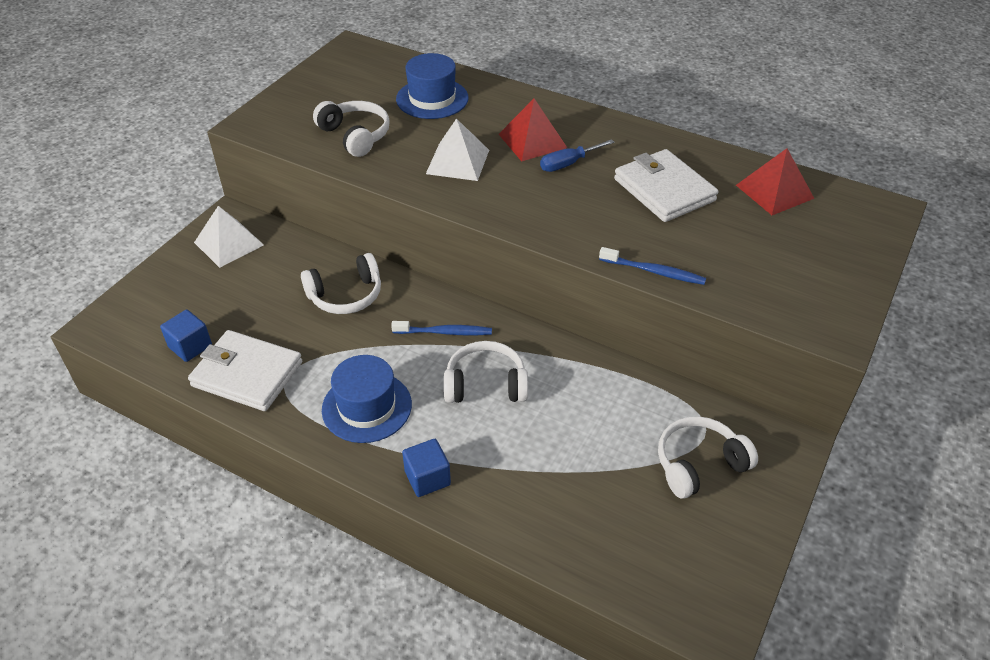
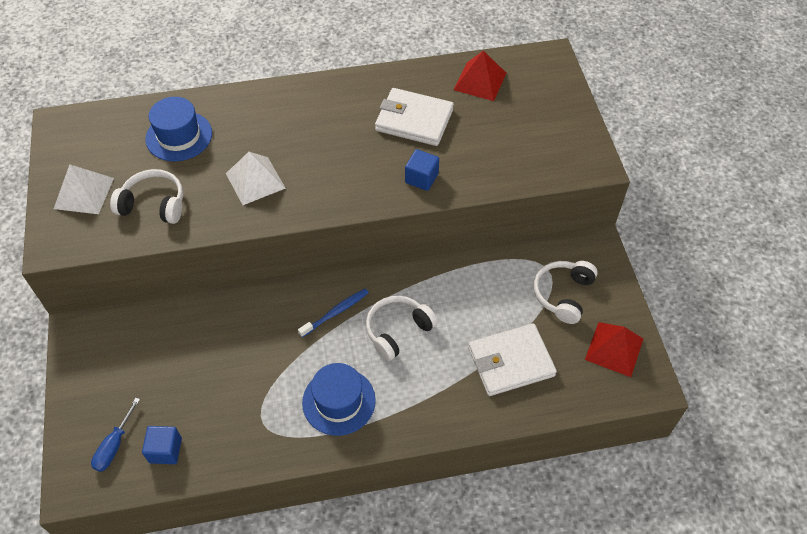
camera: 40 degrees left, 10 degrees up
(228, 243) = (101, 351): white pyramid -> white pyramid (84, 193)
(247, 374) = (231, 439): white wallet -> white wallet (511, 362)
(346, 295) = (239, 332): white headphones -> none
(427, 478) = (424, 419): blue cube -> blue cube (421, 178)
(532, 140) = (290, 131): red pyramid -> red pyramid (614, 349)
(568, 164) = (334, 136): blue screwdriver -> blue screwdriver (114, 445)
(654, 271) = (464, 187): blue toothbrush -> none

